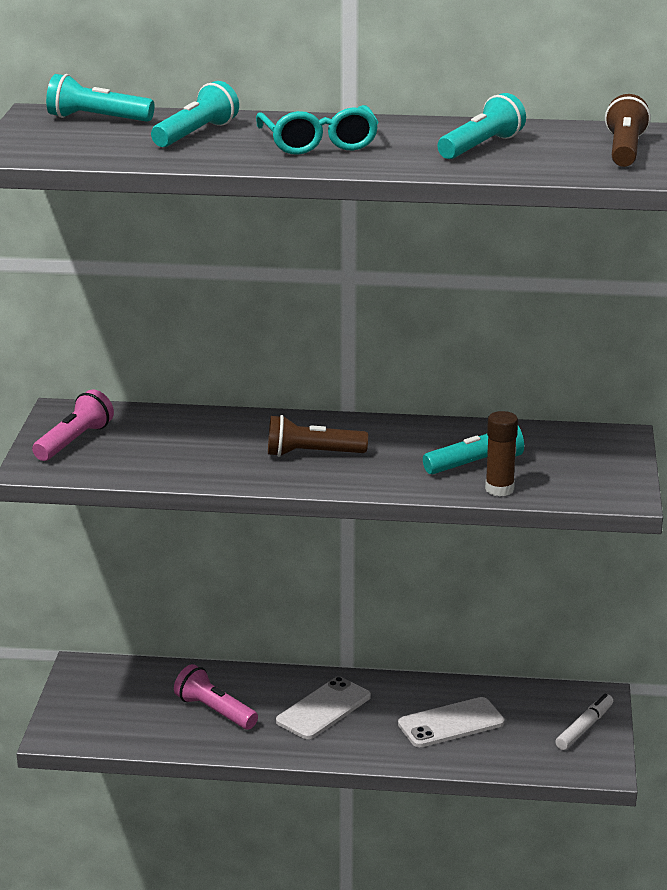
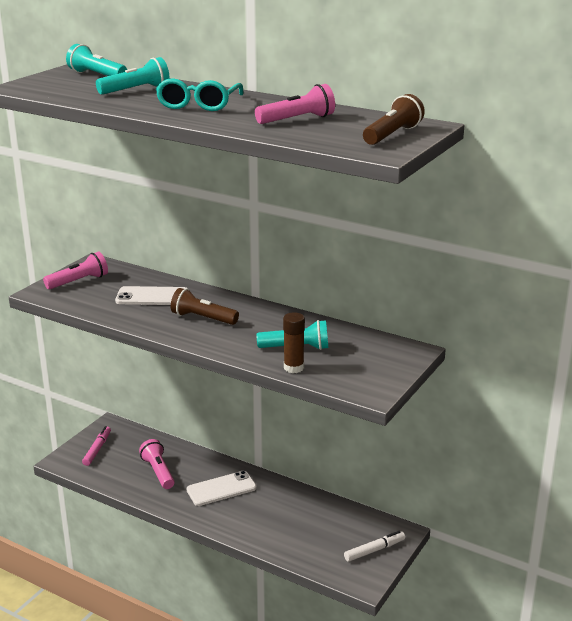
camera: 25 degrees right, 0 degrees up
(95, 705) = (97, 449): none -> pink marker
(451, 723) = (290, 521): white phone -> white phone (152, 297)
(481, 147) = (297, 120): turquoise flashlight -> pink flashlight

